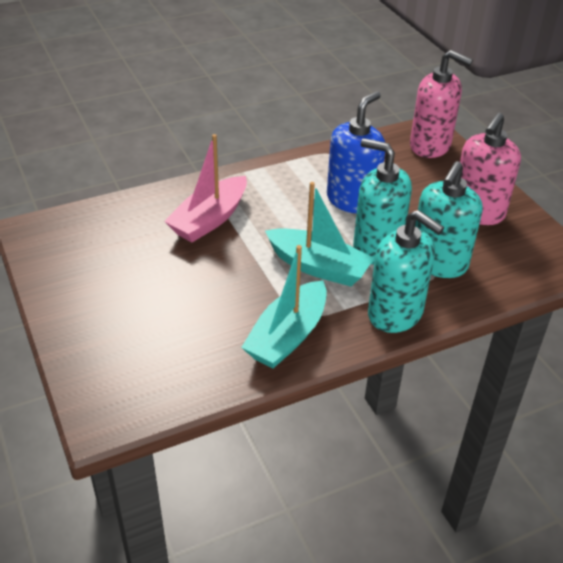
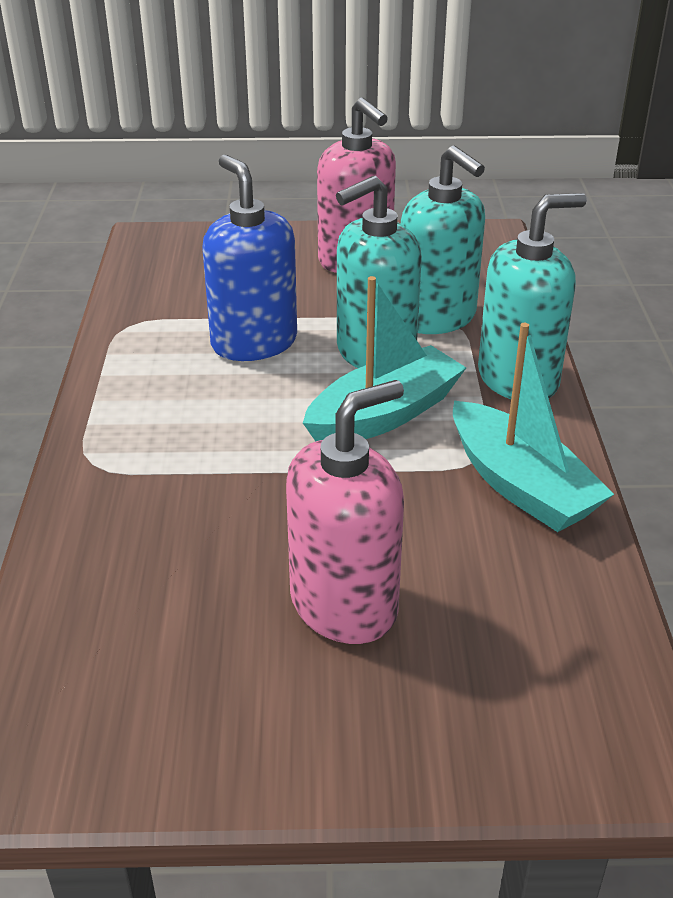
camera: 65 degrees left, 5 degrees down
(209, 219) = (187, 494): pink boat -> none
(430, 146) = (188, 248): pink soap dispenser -> pink soap dispenser (344, 605)

